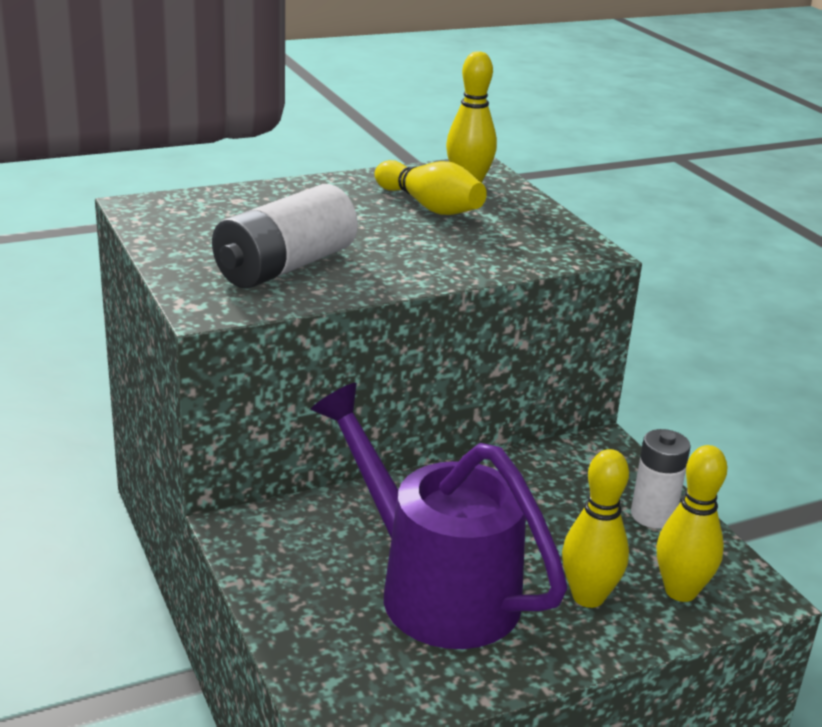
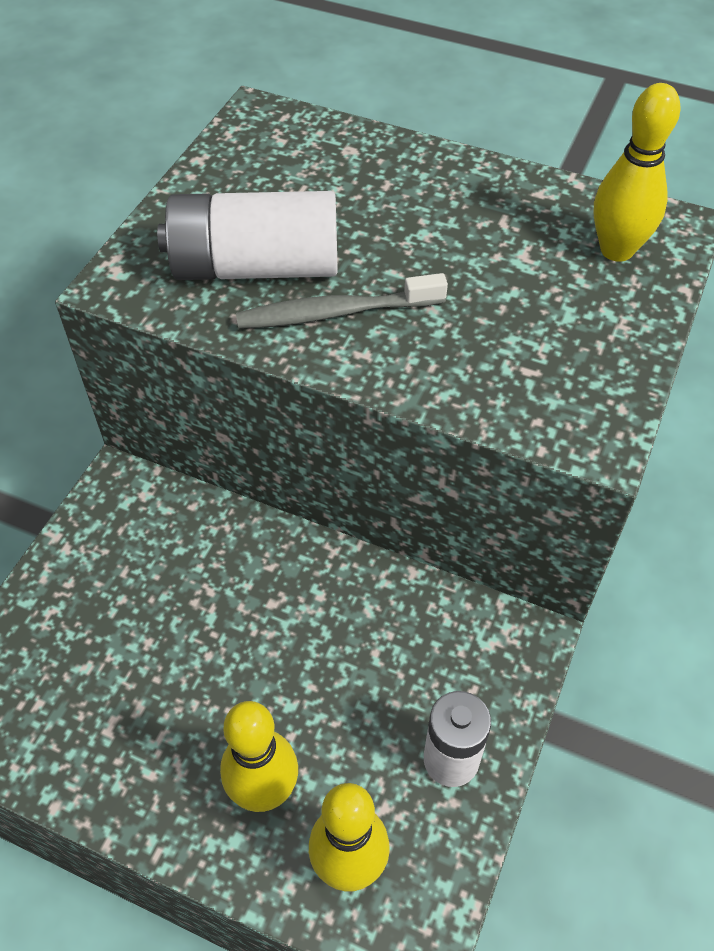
camera: 50 degrees right, 25 degrees up
(373, 264) = (335, 313): none -> grey toothbrush
(430, 206) = (520, 261): yellow bowling pin -> none
(433, 587) = (165, 665): purple watering can -> none

